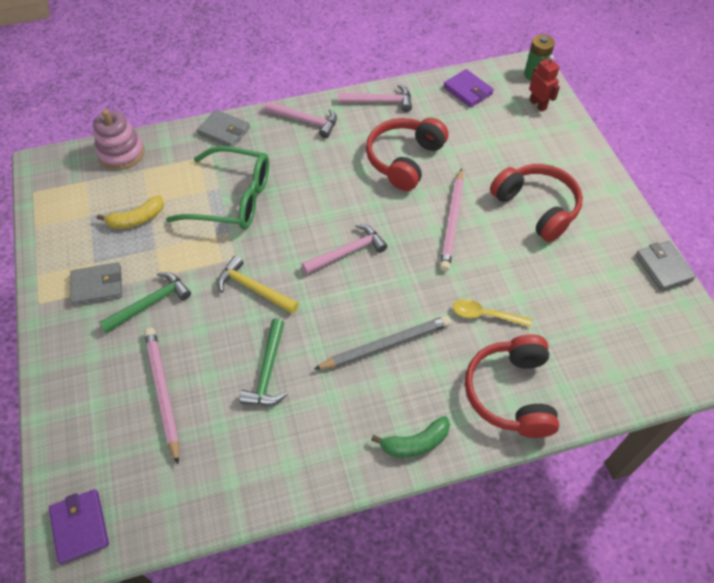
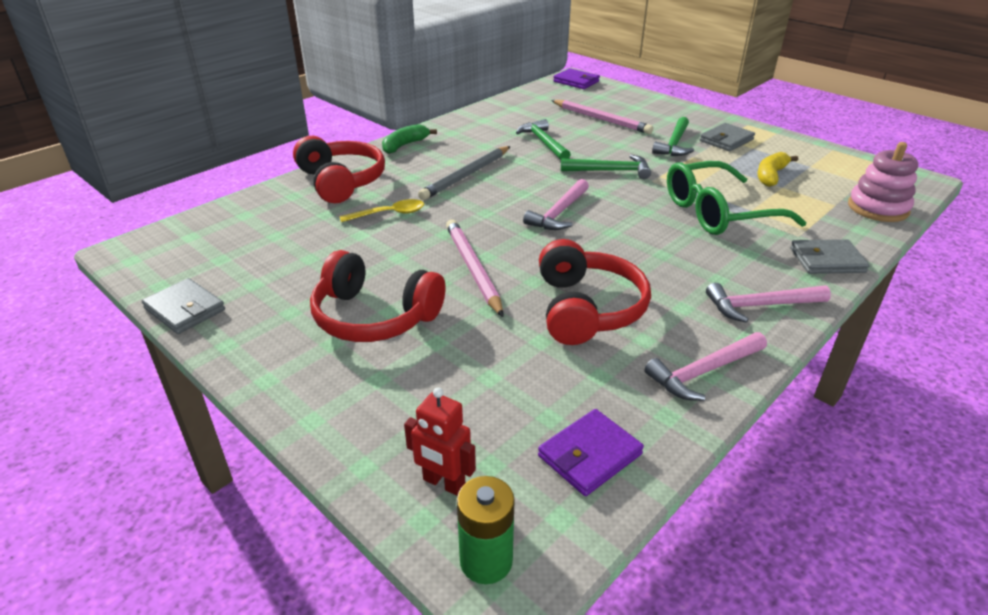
camera: 150 degrees right, 20 degrees down
(254, 288) = (610, 171): yellow hammer -> green hammer
(468, 90) = (590, 455): purple wallet -> purple wallet turned 60 degrees counterclockwise

